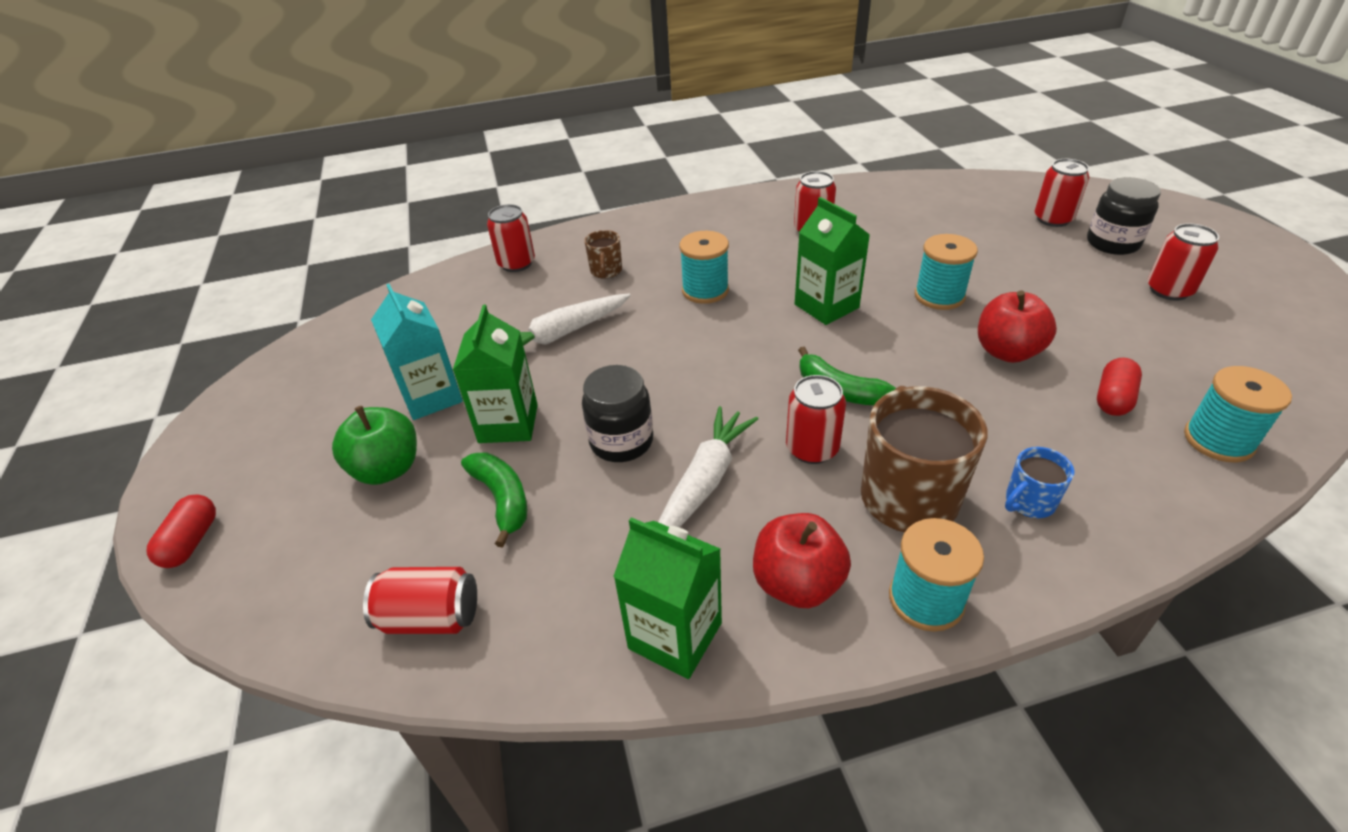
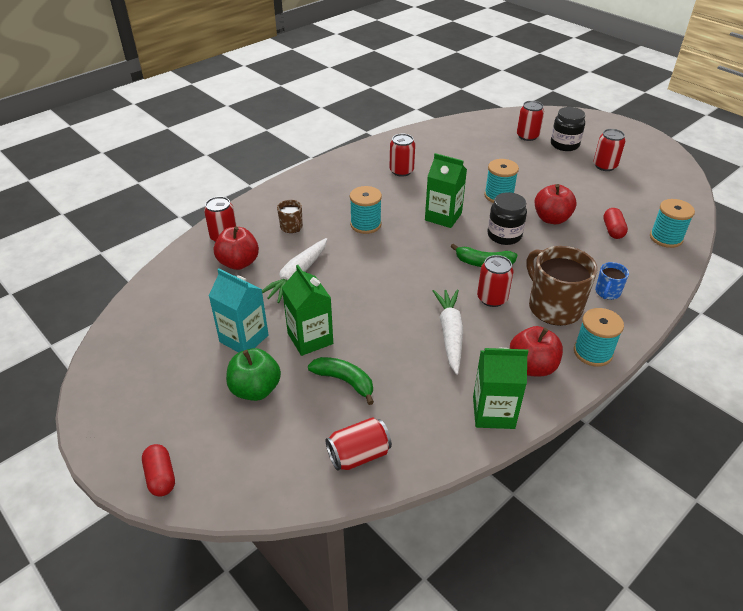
camera: 30 degrees left, 0 degrees up
(506, 299) = (239, 263): none -> red apple
(621, 441) = (387, 327): black jar -> black jar (504, 235)

